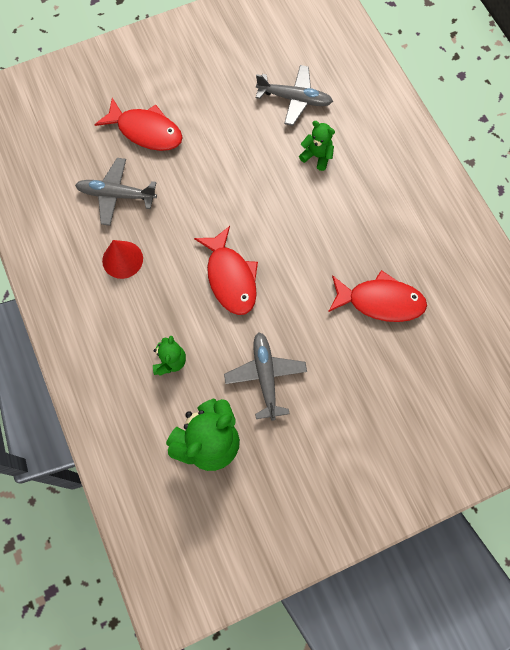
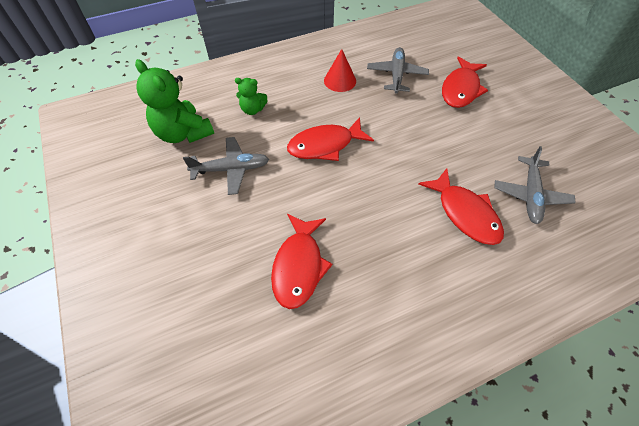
camera: 90 degrees right, 15 degrees down
(317, 156) = (465, 213): green teddy bear -> red fish

